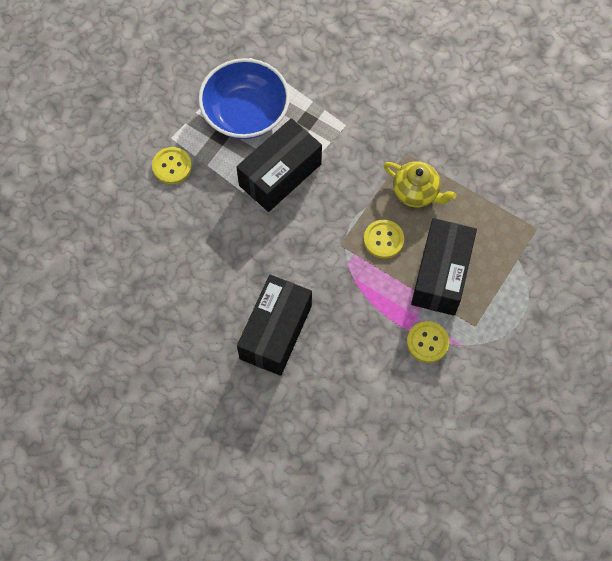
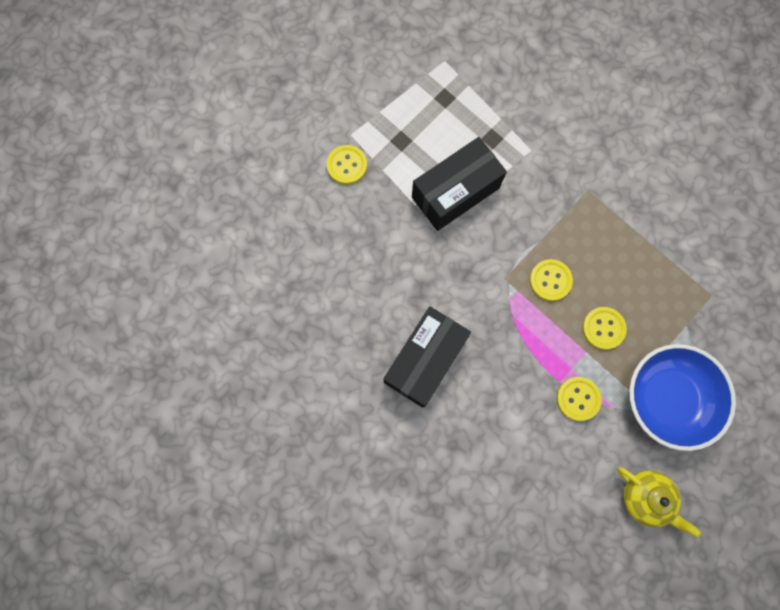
camera: 10 degrees right, 10 degrees up
(245, 113) = (430, 120): blue bowl -> blue bowl (667, 398)
(416, 192) = (592, 235): yellow teapot -> yellow teapot (645, 497)
(440, 275) = (603, 328): black box -> yellow button

